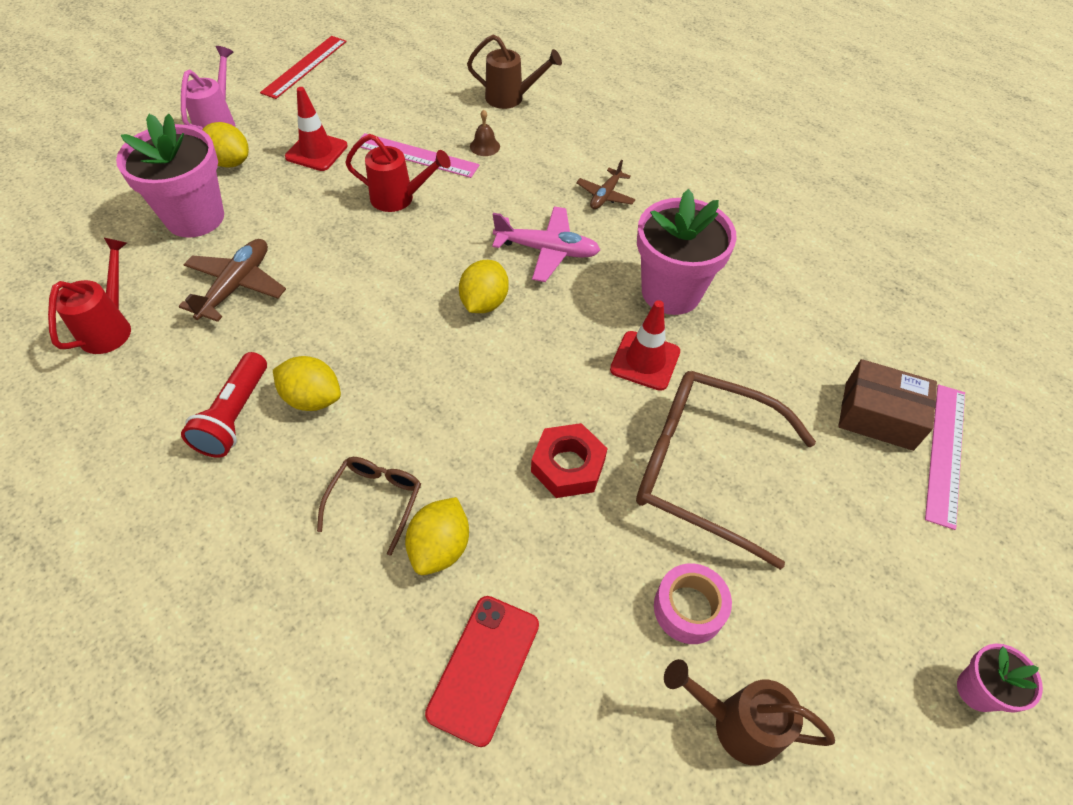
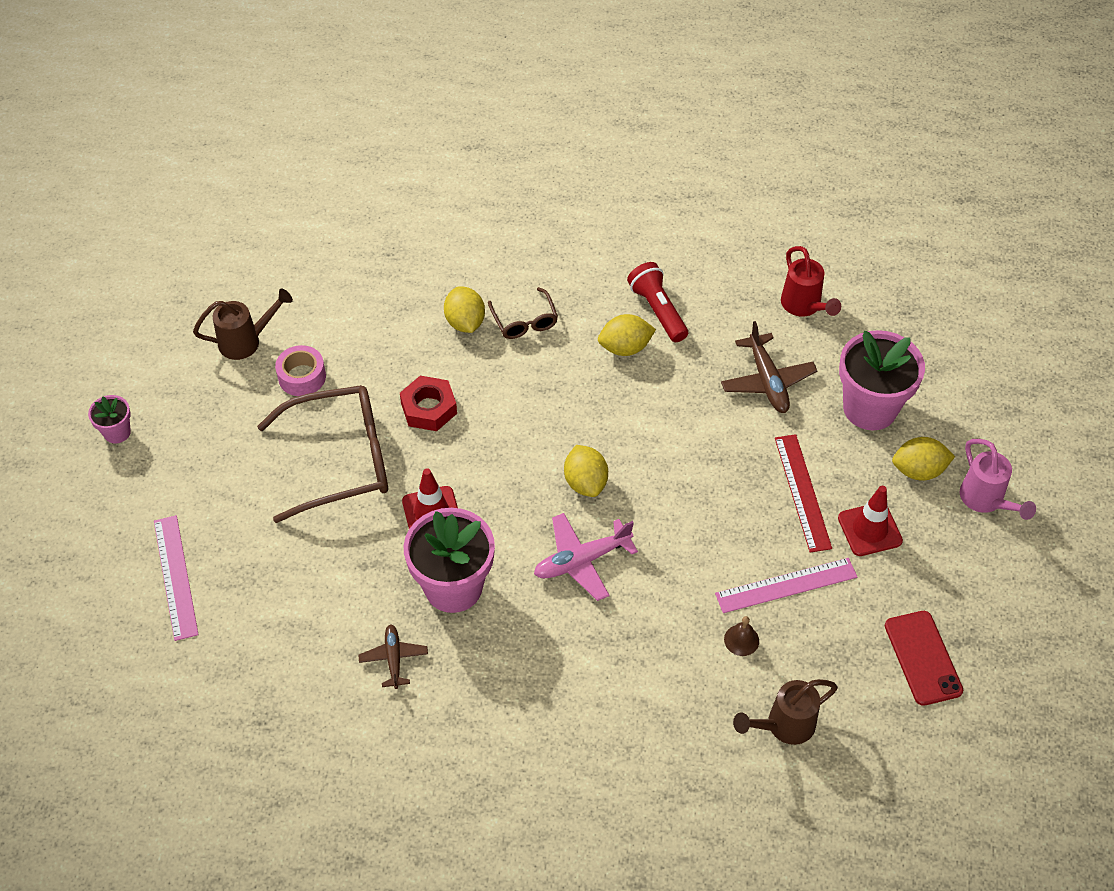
camera: 145 degrees right, 0 degrees up
(305, 66) = (1017, 621): red ruler -> red ruler (802, 492)
(399, 199) = (747, 530): red watering can -> none
(484, 668) = (393, 289): red phone -> red phone (923, 658)
(605, 195) = (584, 656): brown plane -> brown plane (393, 659)
(878, 415) = (235, 577): brown box -> none

